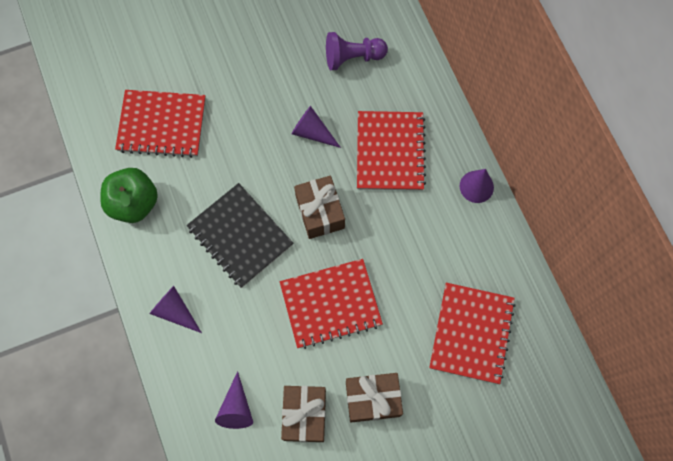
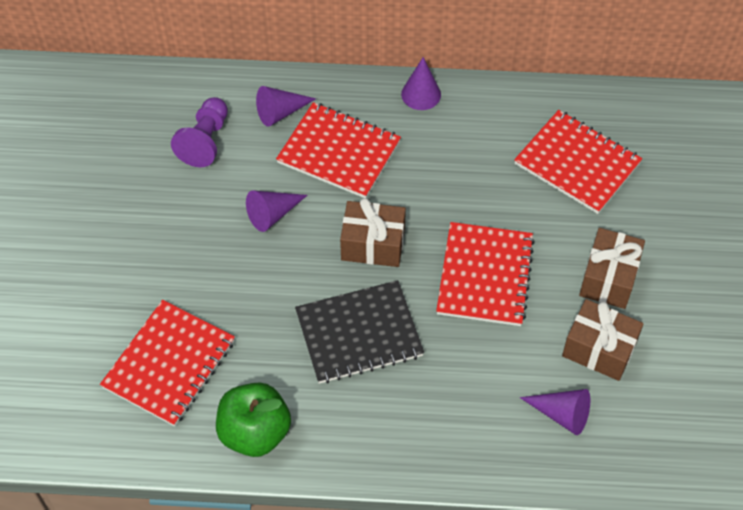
camera: 65 degrees left, 15 degrees down
(175, 311) = (416, 437): purple cone -> purple cone (280, 112)

